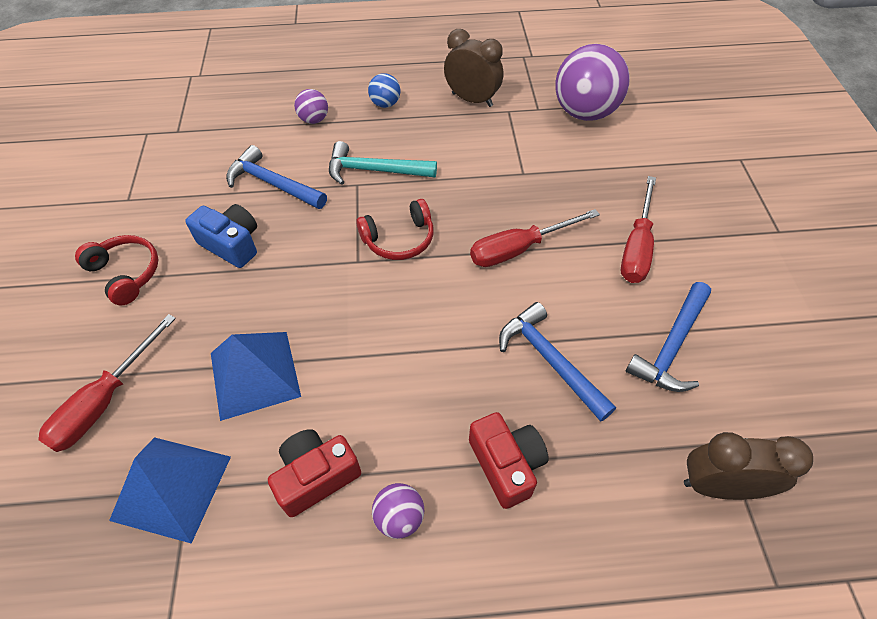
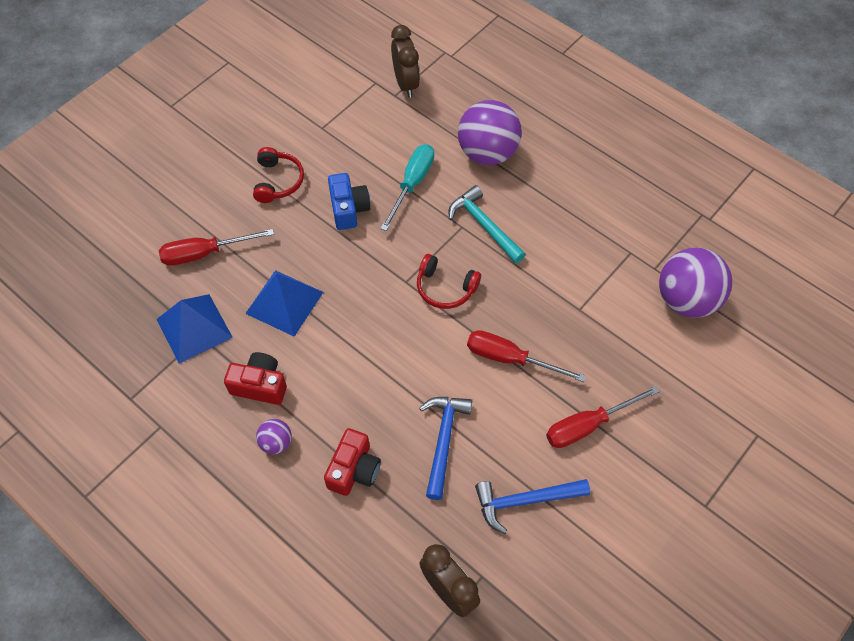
camera: 45 degrees right, 5 degrees up
(273, 184) = (412, 184): blue hammer -> turquoise screwdriver
(314, 120) = (487, 153): purple ball -> purple ball, size x2.13
(385, 104) = (549, 177): blue ball -> none
(472, 100) = (614, 222): brown clock -> brown clock (406, 84)

